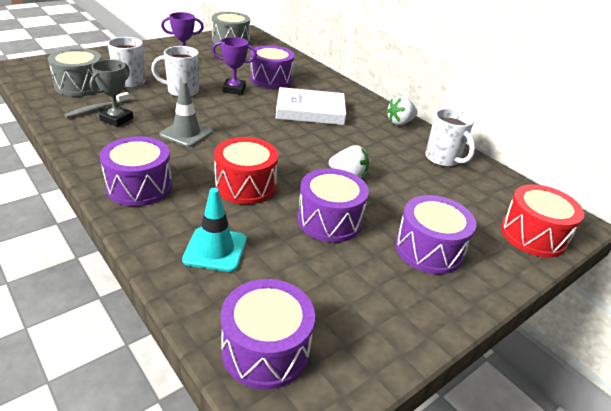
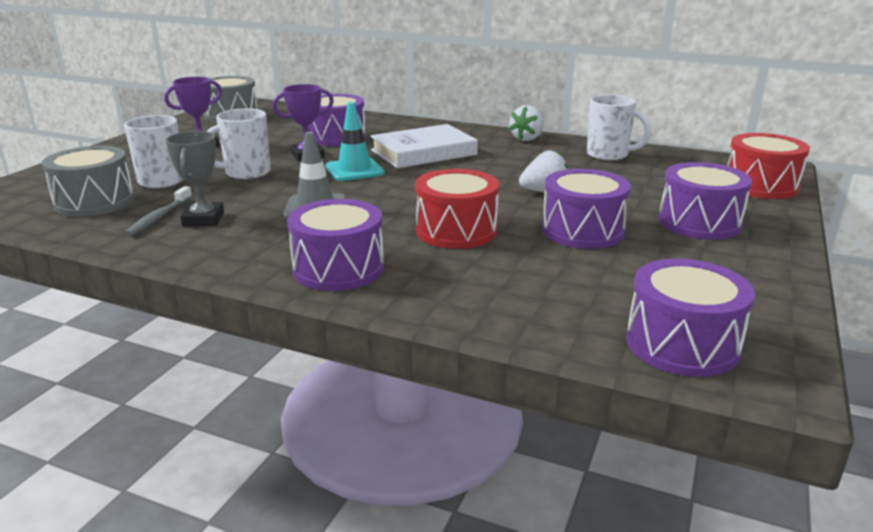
camera: 25 degrees left, 10 degrees down
(215, 249) = (511, 290): turquoise traffic cone -> turquoise traffic cone (354, 170)

